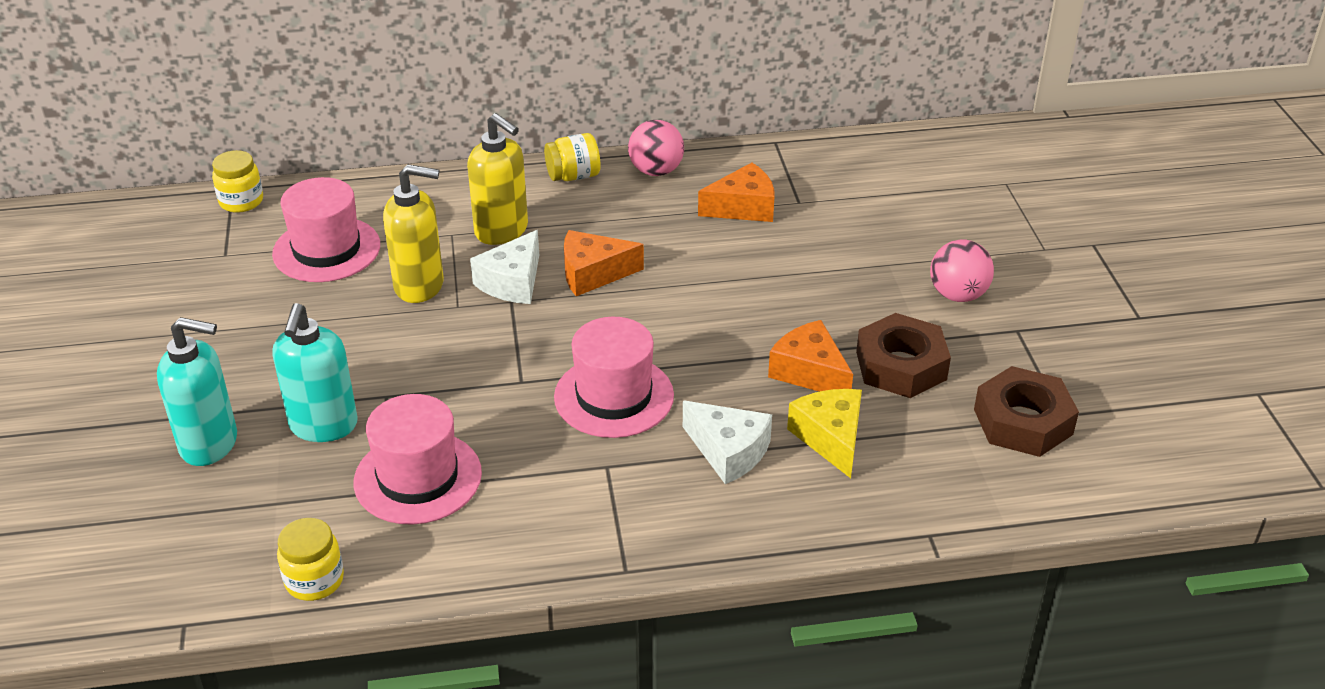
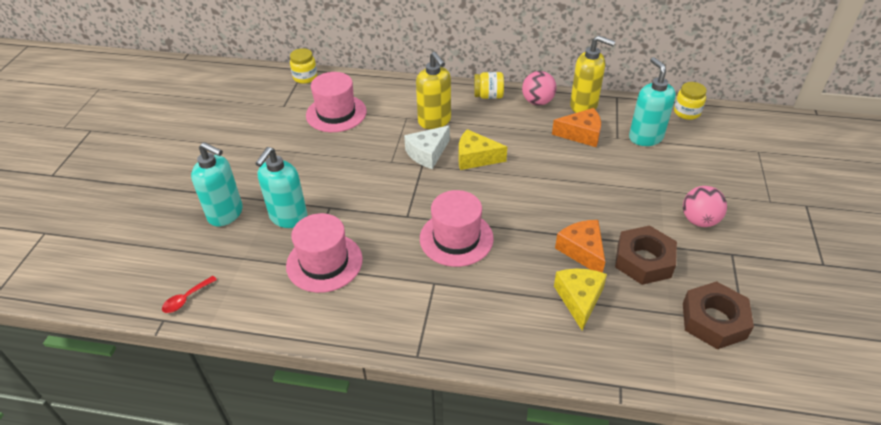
camera: 20 degrees right, 5 degrees up
(208, 585) = (186, 299): none -> red spoon
(314, 580) = (241, 312): yellow jar -> yellow jar (686, 112)
(420, 286) = (376, 145): yellow soap dispenser -> yellow soap dispenser (584, 106)
(593, 273) = (475, 158): orange cheese -> yellow cheese
(728, 451) = (511, 292): white cheese -> none
(840, 194) = (645, 137): none -> turquoise soap dispenser

